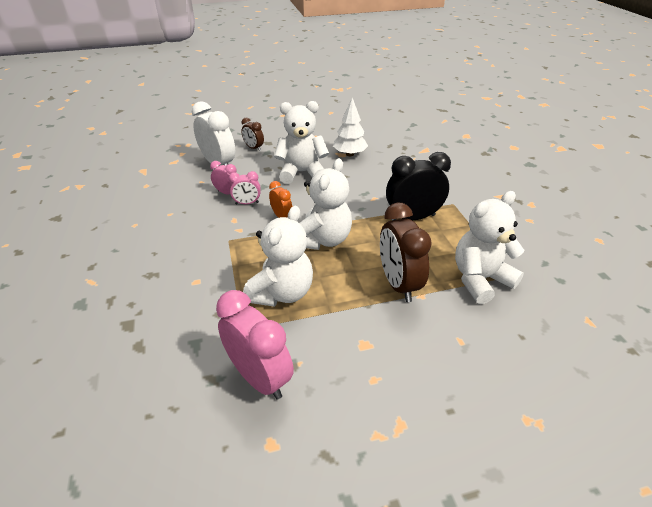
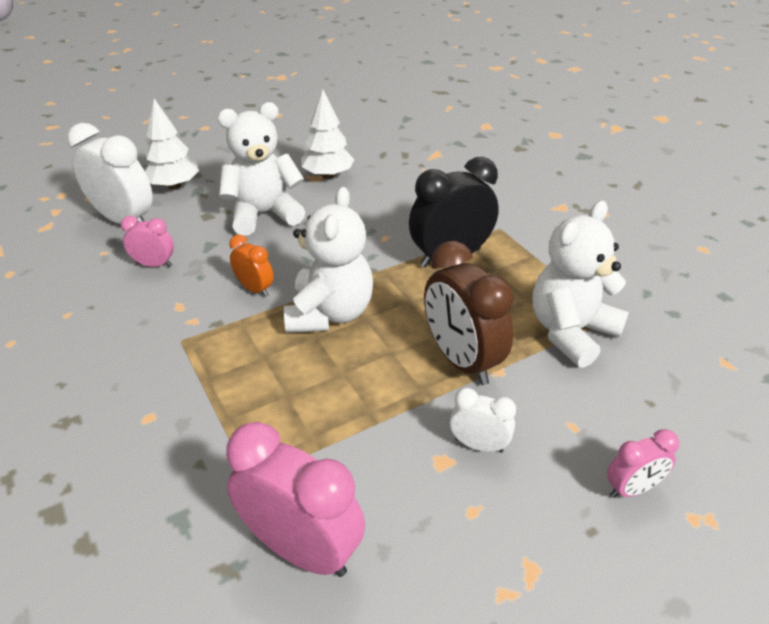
camera: 15 degrees left, 0 degrees up
(247, 203) = (192, 276): pink clock -> pink clock (632, 489)
(254, 148) = (174, 186): brown clock -> white tree
(281, 293) = (293, 408): white teddy bear -> none
(392, 339) = (479, 445): none -> white clock

